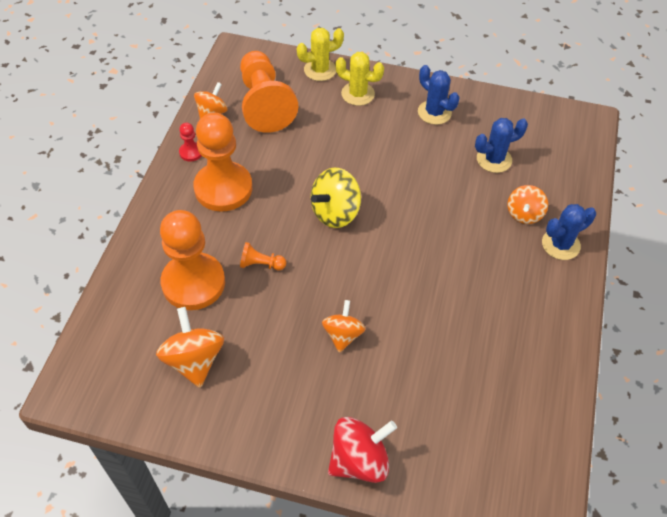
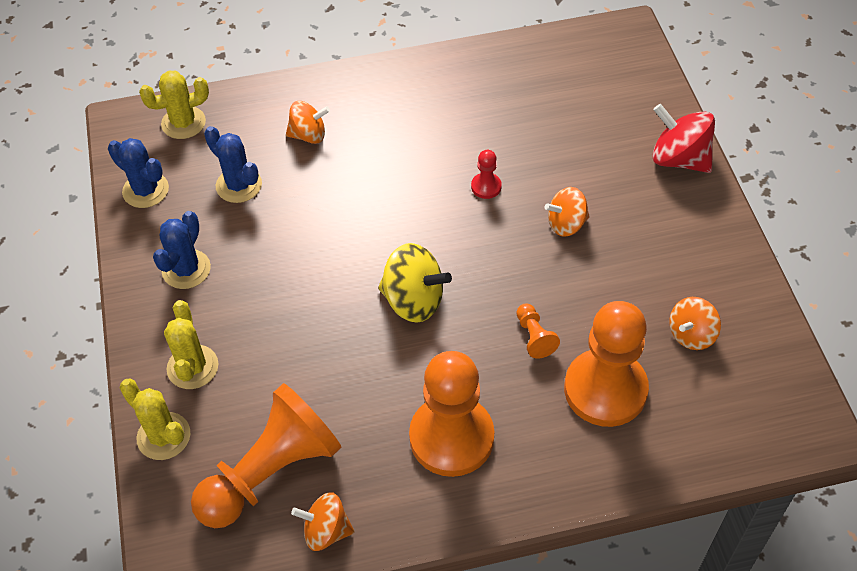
camera: 115 degrees left, 0 degrees up
(191, 152) = (415, 513): red pawn -> red pawn (486, 187)
(194, 360) = (691, 334): orange spinning top -> orange spinning top, size x0.67
(560, 244) = (333, 96): blue cactus -> blue cactus (145, 190)
(572, 150) = (183, 123): none -> yellow cactus

